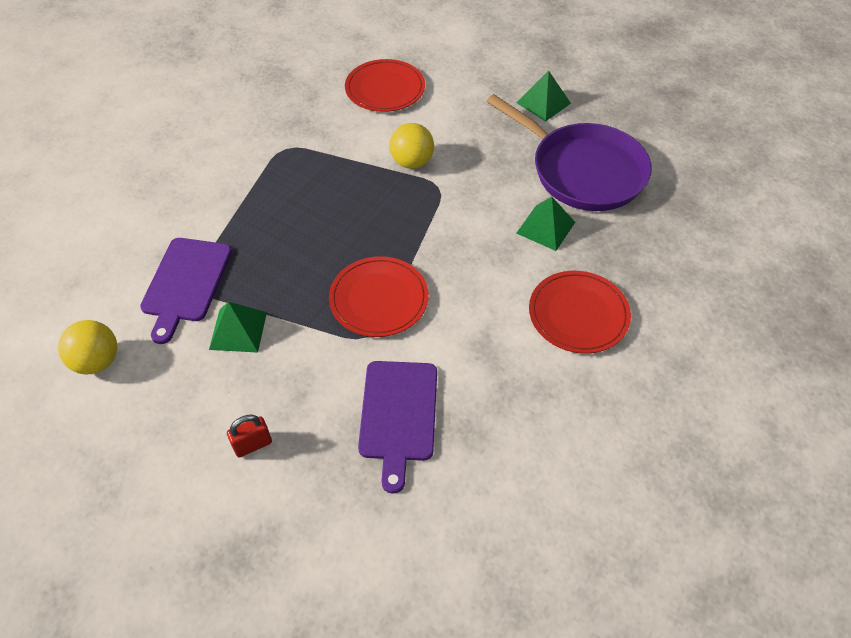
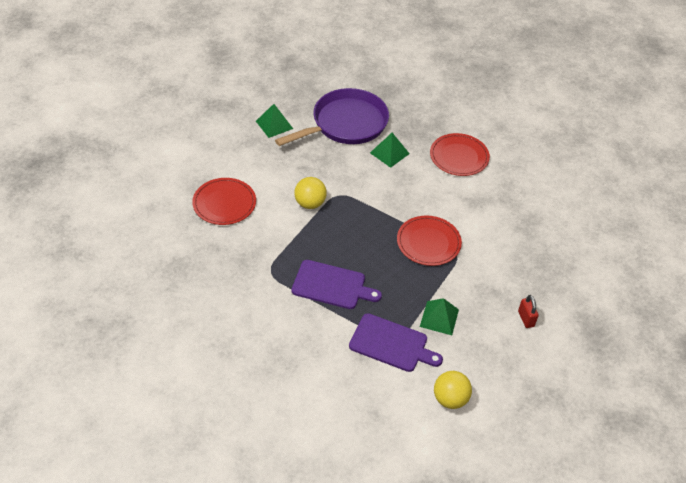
camera: 80 degrees left, 5 degrees down
(398, 415) = (515, 248): purple cutting board -> purple cutting board (332, 285)

